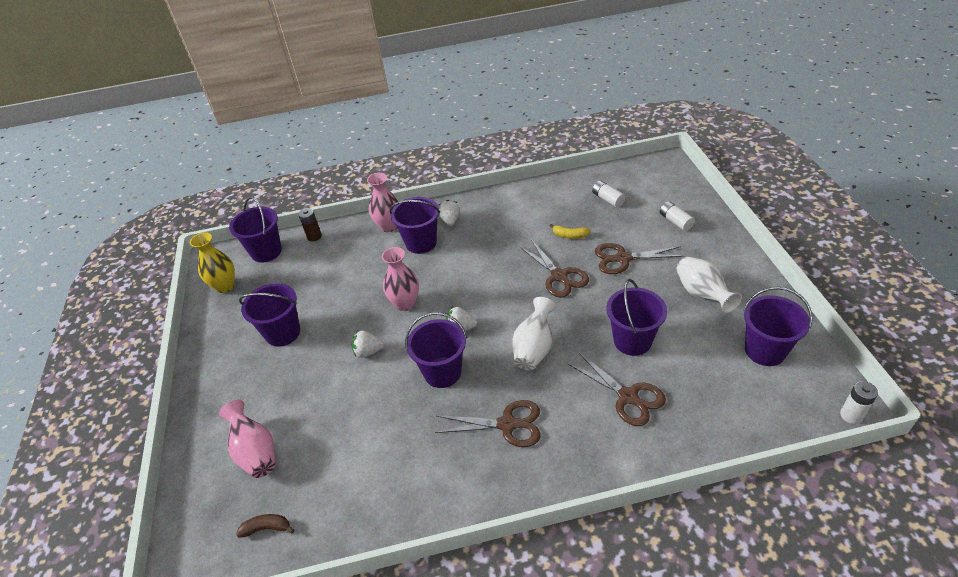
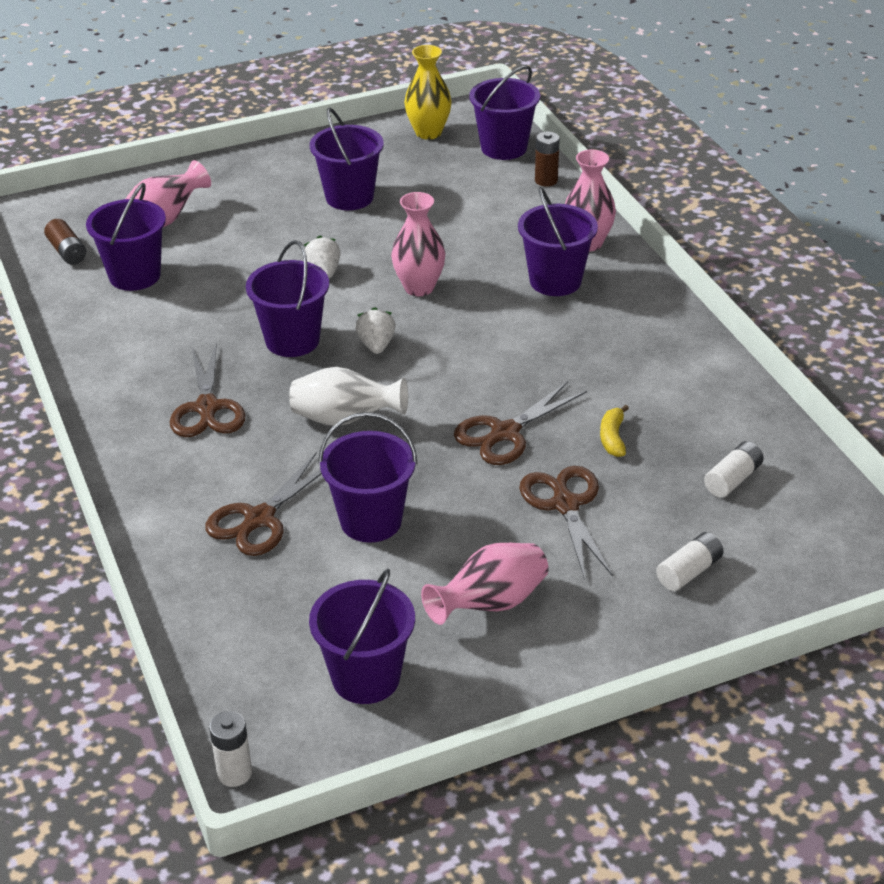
camera: 75 degrees right, 5 degrees down
(267, 528) = (67, 251): brown banana -> brown battery
(325, 473) = (135, 275): none -> purple bucket
(450, 220) = (619, 302): white strawberry -> none
(702, 294) = (490, 604): white vase -> pink vase

